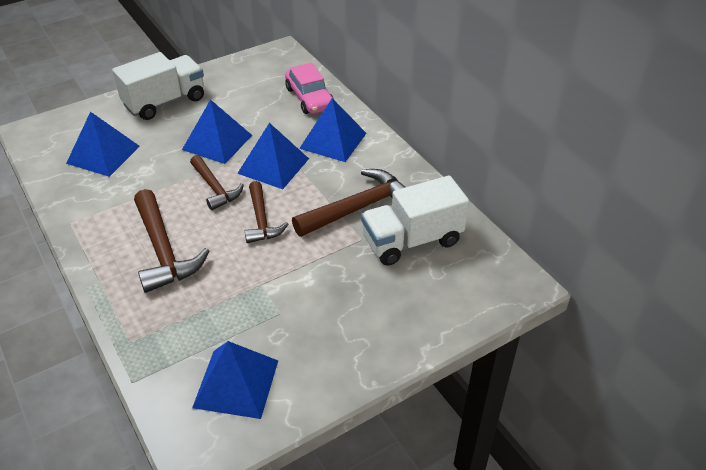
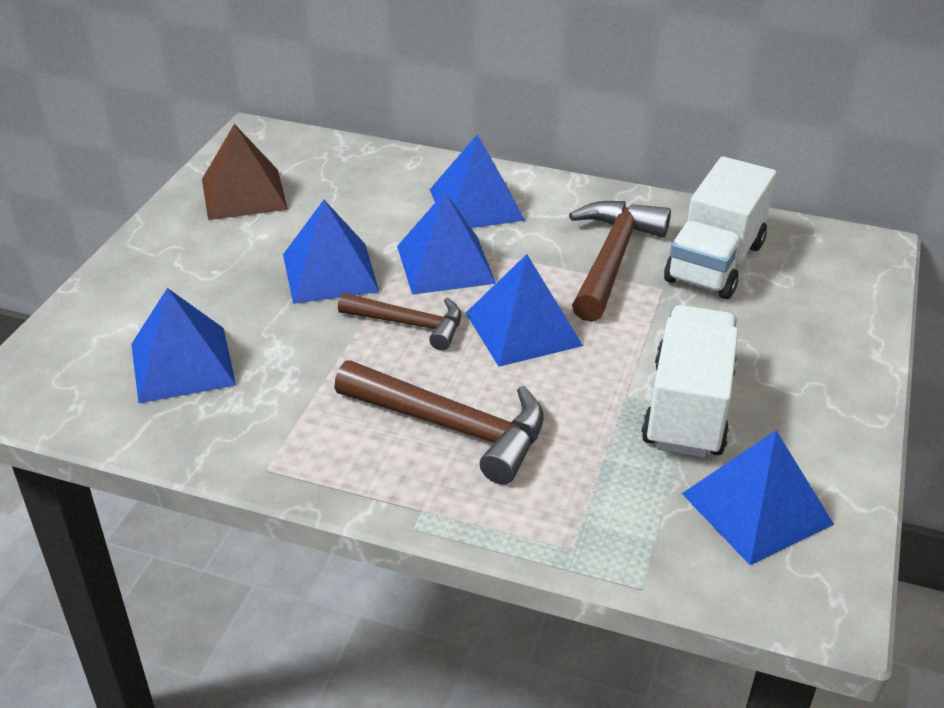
camera: 40 degrees left, 5 degrees down
(165, 102) = (177, 259): white truck -> white truck (688, 409)
(234, 81) = (244, 194): none -> brown pyramid
(261, 220) = (523, 329): brown hammer -> blue pyramid
(309, 98) = (376, 171): pink car -> none

